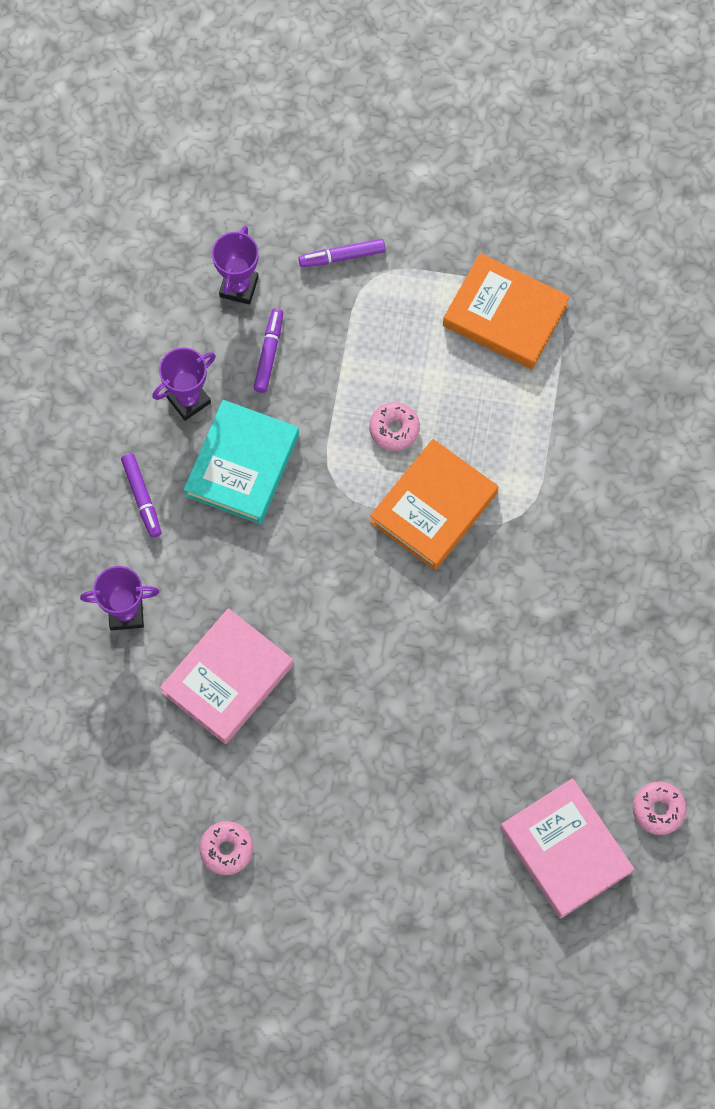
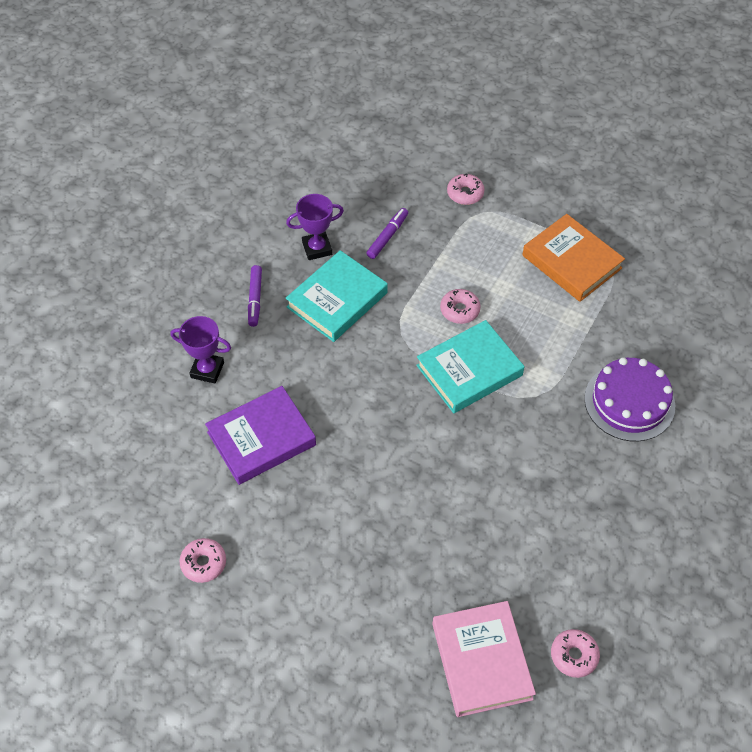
camera: 20 degrees right, 15 degrees down
(227, 678) = (261, 438): pink book -> purple book
(239, 287) = (384, 191): purple trophy -> none
(342, 256) = (465, 193): purple marker -> pink donut
(433, 507) = (469, 370): orange book -> turquoise book
(629, 486) = (629, 402): none -> purple cake

